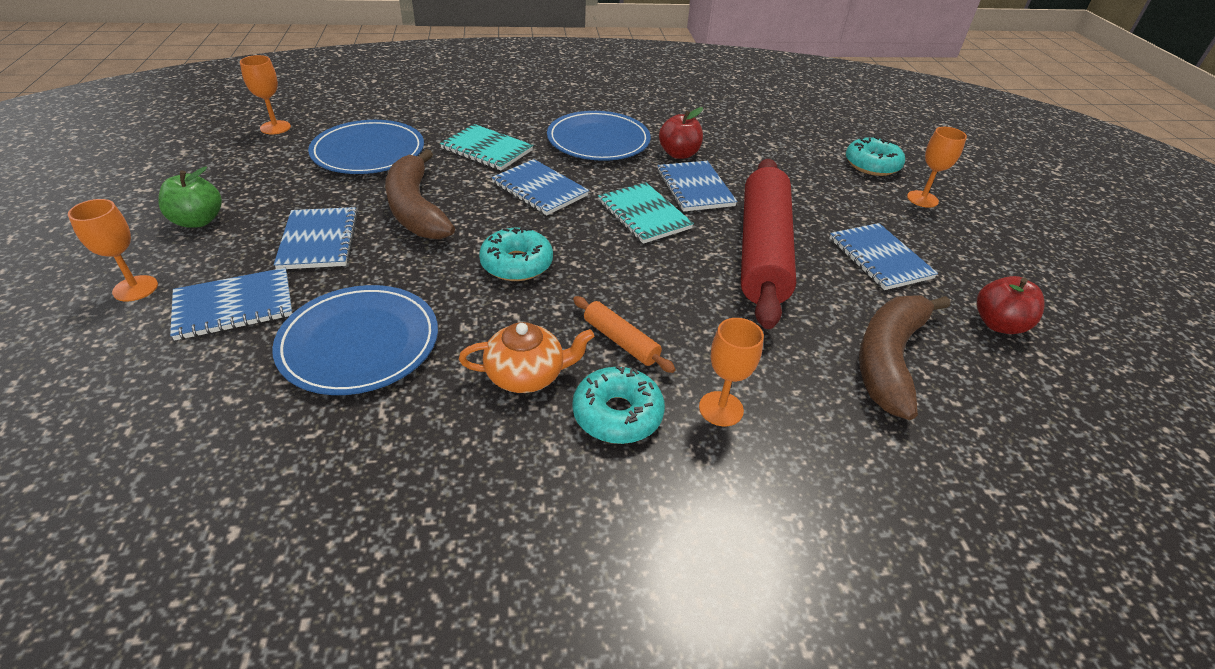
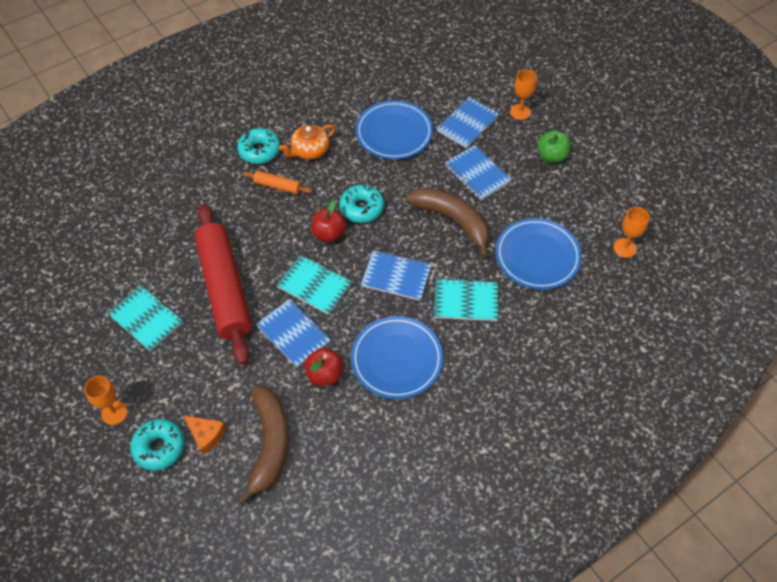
camera: 155 degrees right, 15 degrees up
(721, 409) = (215, 172): orange goblet -> none
(821, 158) = (206, 435): none -> orange cheese
(879, 258) = (146, 319): blue notebook -> turquoise notebook
(888, 359) = (137, 236): brown banana -> brown banana (270, 444)
(998, 324) = (71, 292): red apple -> red apple (329, 234)

